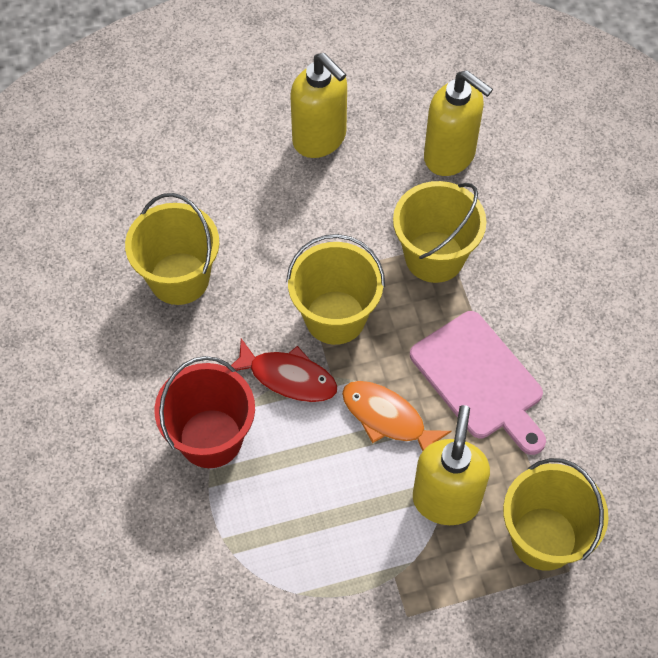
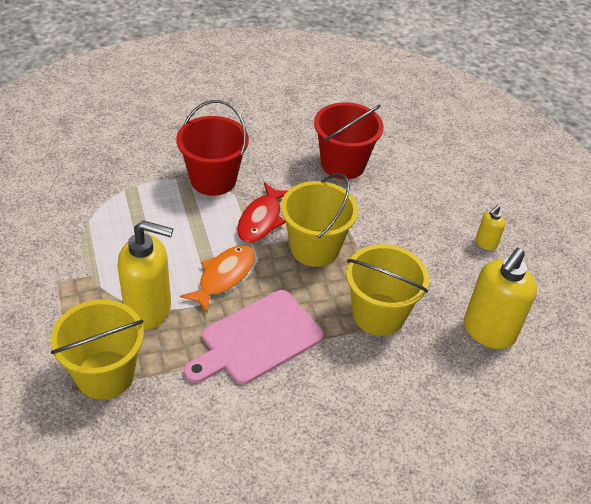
camera: 85 degrees right, 15 degrees down
(179, 278) = (343, 164): yellow bucket -> red bucket
(320, 139) = (485, 243): yellow soap dispenser -> yellow soap dispenser, size x0.47

